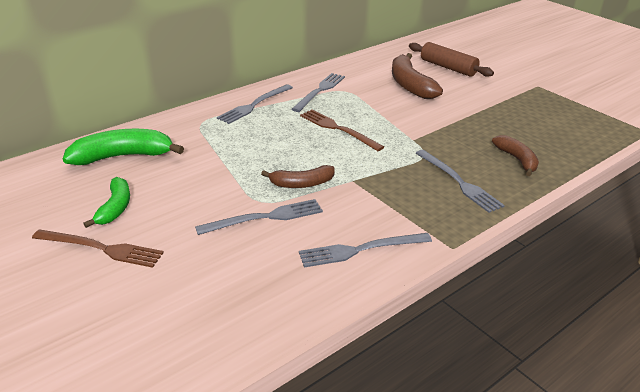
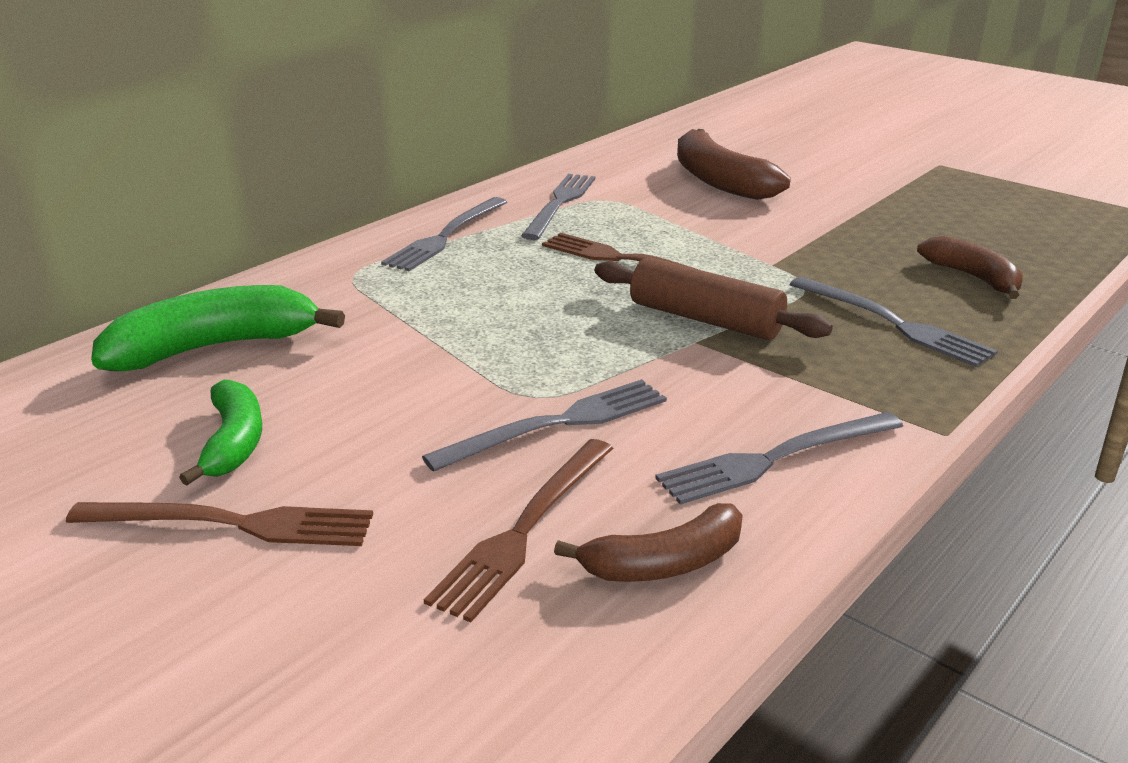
camera: 10 degrees left, 5 degrees down
(227, 269) = (524, 529): none -> brown fork
(302, 184) = (601, 357): brown banana -> brown banana (664, 563)
(448, 67) = (771, 150): brown rolling pin -> brown rolling pin (705, 319)

